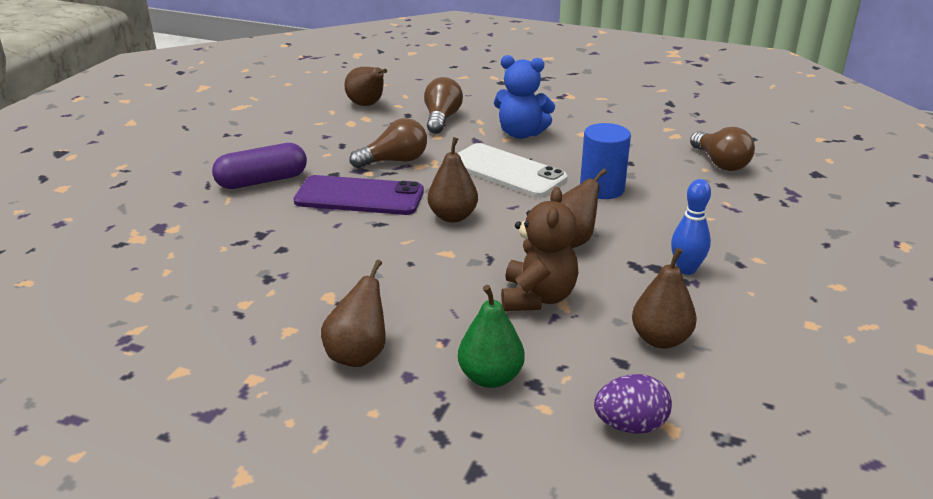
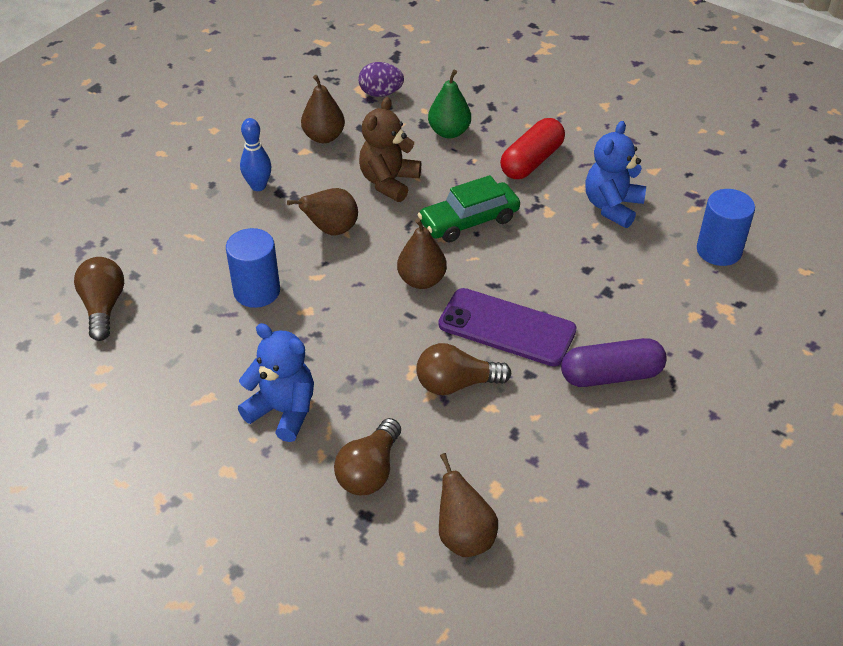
camera: 165 degrees left, 15 degrees up
(122, 287) = (719, 250): none -> blue cylinder
(246, 314) = (612, 207): none -> blue teddy bear
(358, 354) = (531, 161): brown pear -> red capsule
(423, 272) = (469, 221): none -> green car
(506, 171) = (338, 339): white phone -> none

